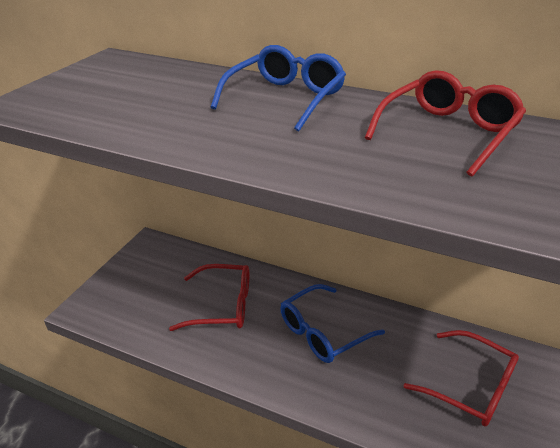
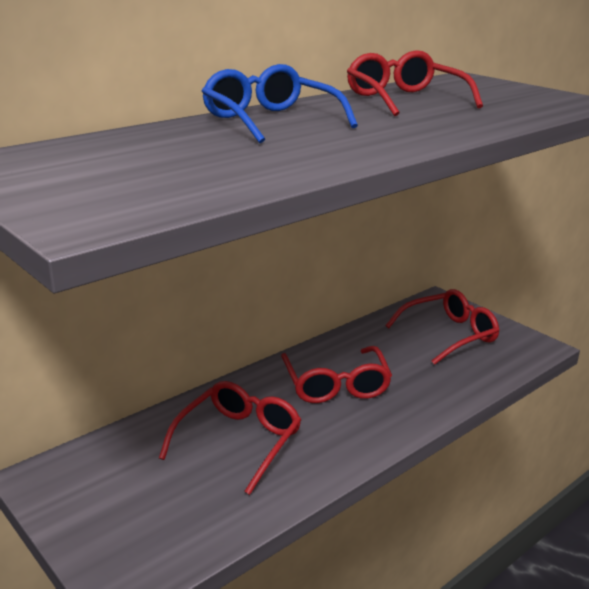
camera: 65 degrees left, 10 degrees down
(322, 332) = (336, 385): blue glasses -> red glasses

